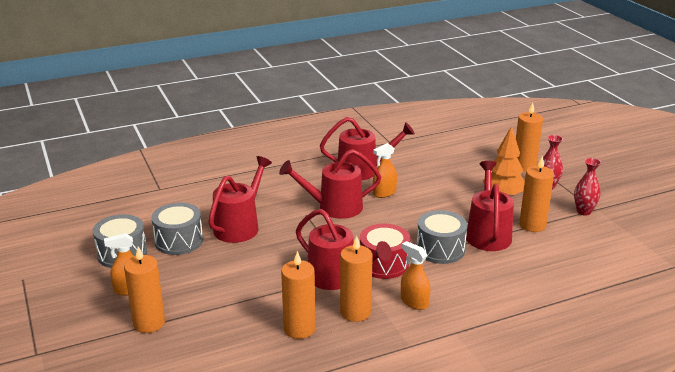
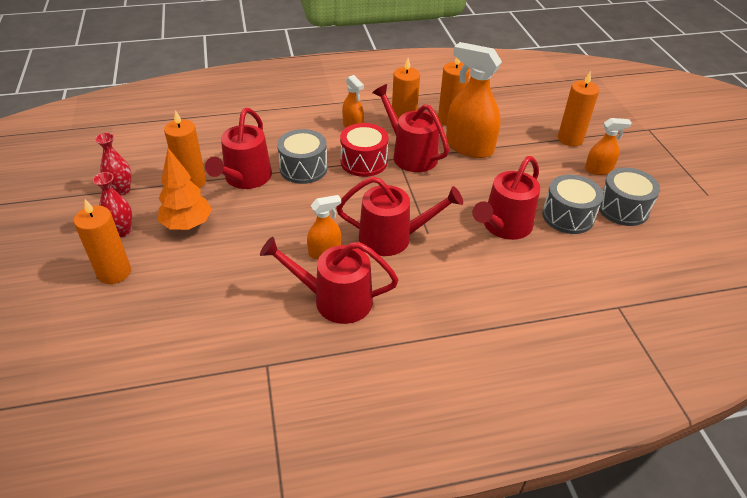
camera: 170 degrees left, 15 degrees up
(273, 295) = (469, 147): none -> orange spray bottle

